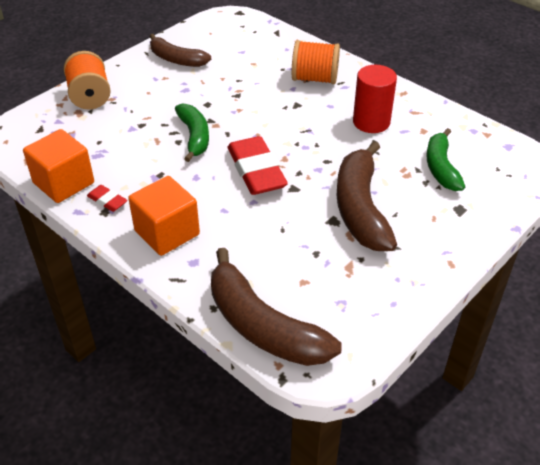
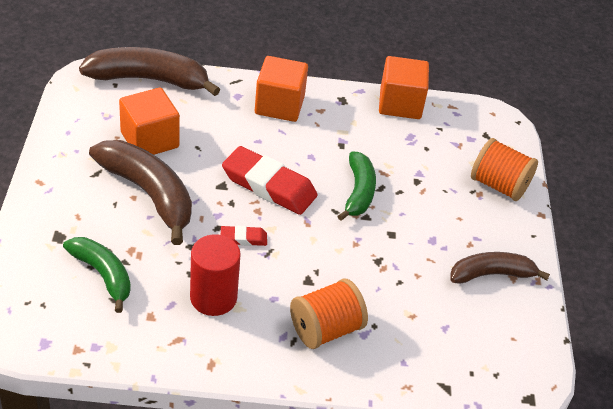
camera: 135 degrees right, 0 degrees up
(107, 201) = (351, 106): red eraser -> red eraser (243, 238)
(194, 136) = (358, 192): green banana -> green banana turned 120 degrees counterclockwise
(320, 256) = (149, 140): none -> orange cube

